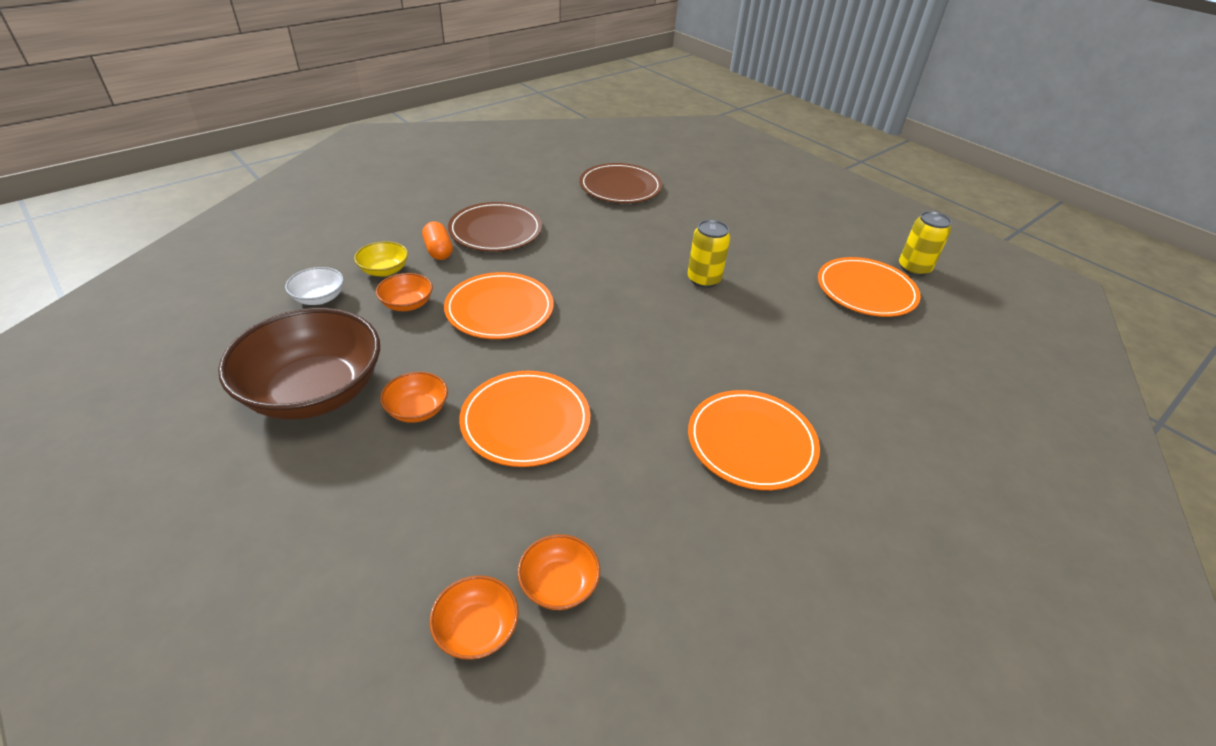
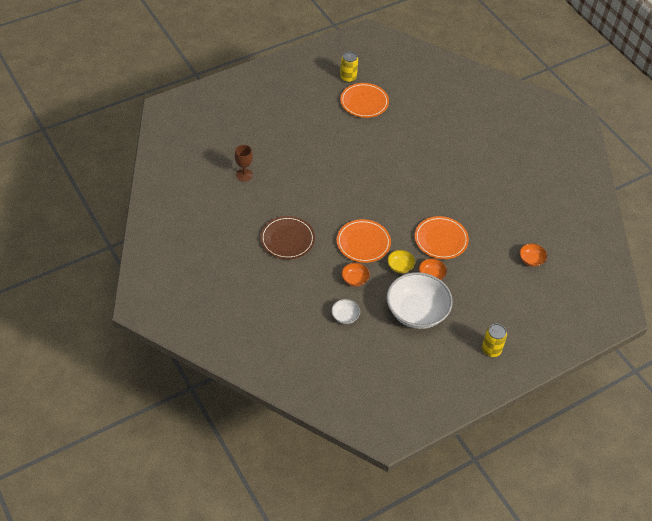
camera: 80 degrees left, 10 degrees up
(315, 391) = (417, 312): brown bowl -> white bowl
(384, 270) = (322, 290): yellow bowl -> yellow bowl (400, 266)
(438, 251) = (306, 266): orange capsule -> none
(559, 584) = (516, 237): orange bowl -> none
(620, 187) = (244, 175): brown plate -> brown goblet
(703, 279) = (347, 159): yellow can -> yellow can (491, 350)
(751, 442) = (458, 171): orange plate -> none

